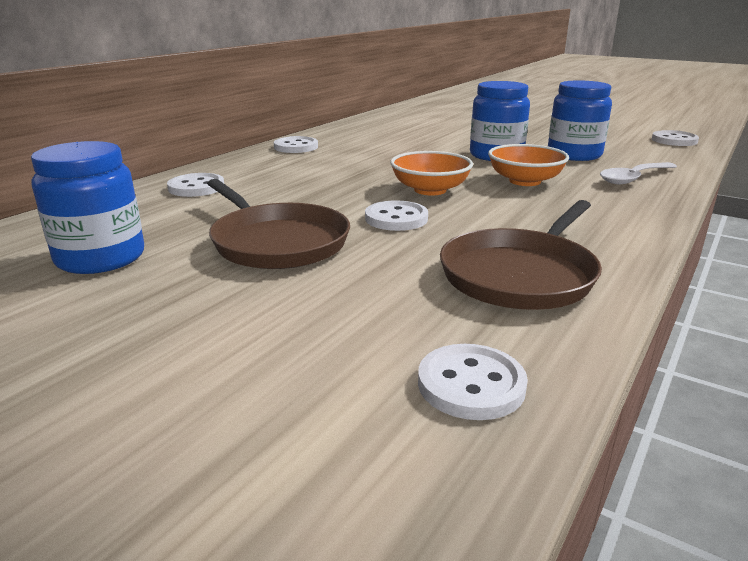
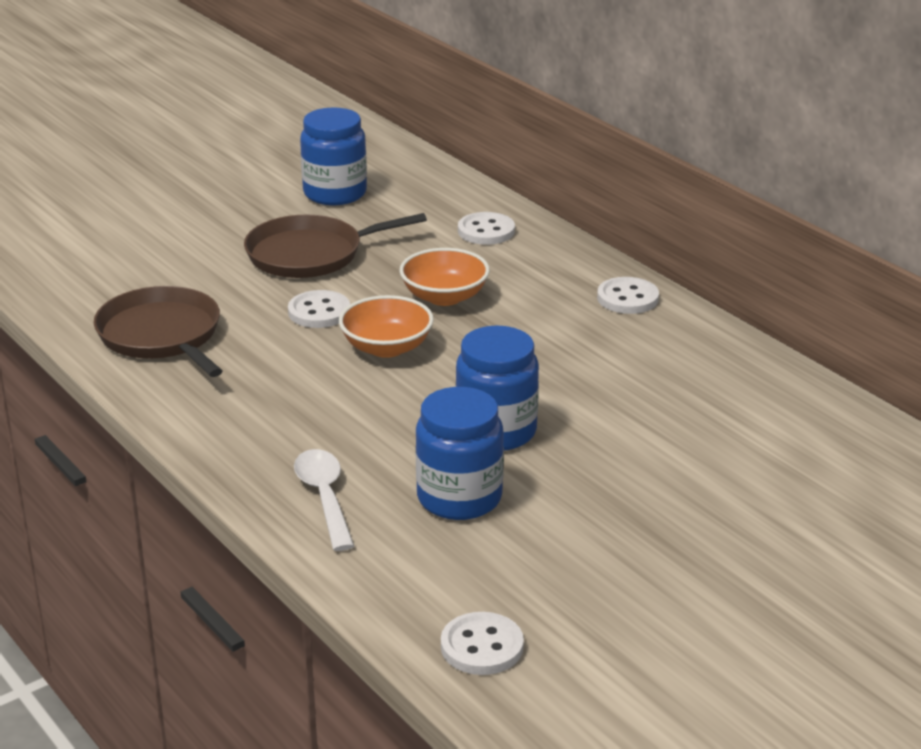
camera: 110 degrees right, 5 degrees up
(471, 384) = (66, 283): white button -> none
(525, 181) = (373, 415): orange bowl -> orange bowl (444, 297)

